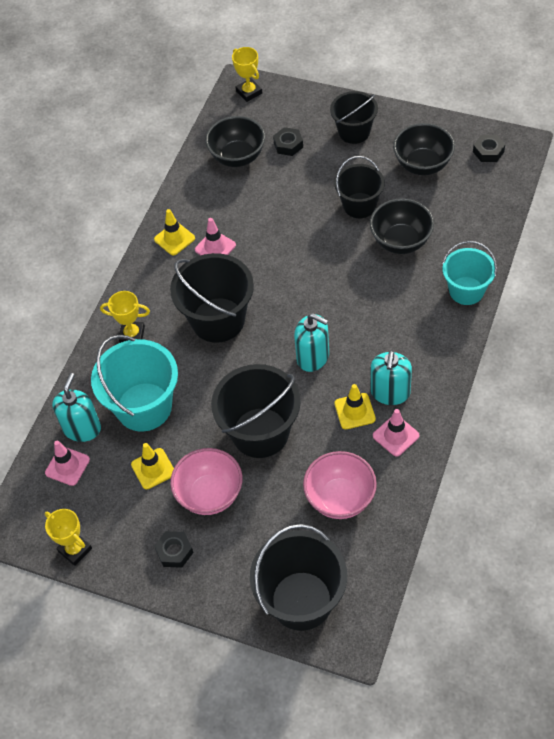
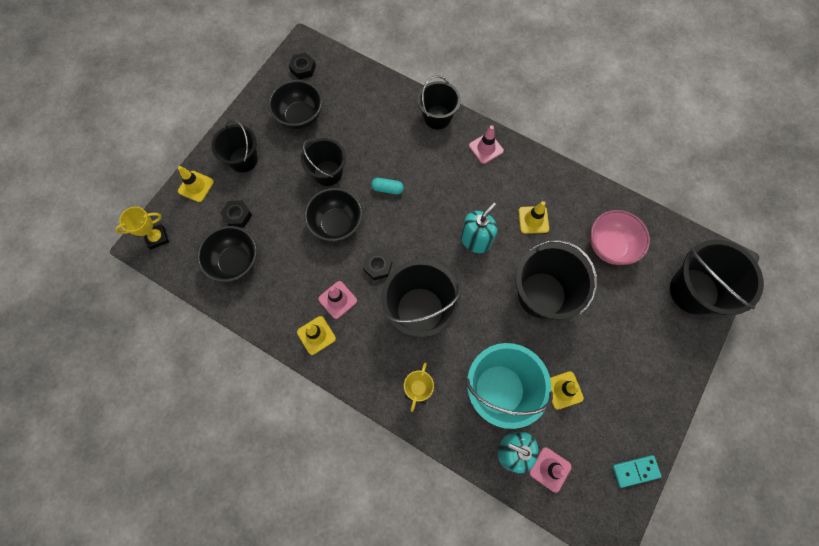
camera: 85 degrees left, 15 degrees up
(75, 550) = (635, 471): yellow trophy -> turquoise domino
(174, 551) = (644, 383): black nut -> black nut (378, 266)
(210, 495) = (594, 345): pink bowl -> none
(312, 104) = (196, 186): none -> yellow traffic cone
(355, 262) = (387, 189): none -> turquoise capsule
(390, 392) = (520, 191): turquoise soap dispenser -> none
(396, 436) = (560, 196): pink traffic cone -> pink traffic cone (486, 148)
(401, 241) = (376, 151): black bowl -> black bowl (336, 224)
(466, 291) = (437, 117): turquoise bucket -> black bucket

